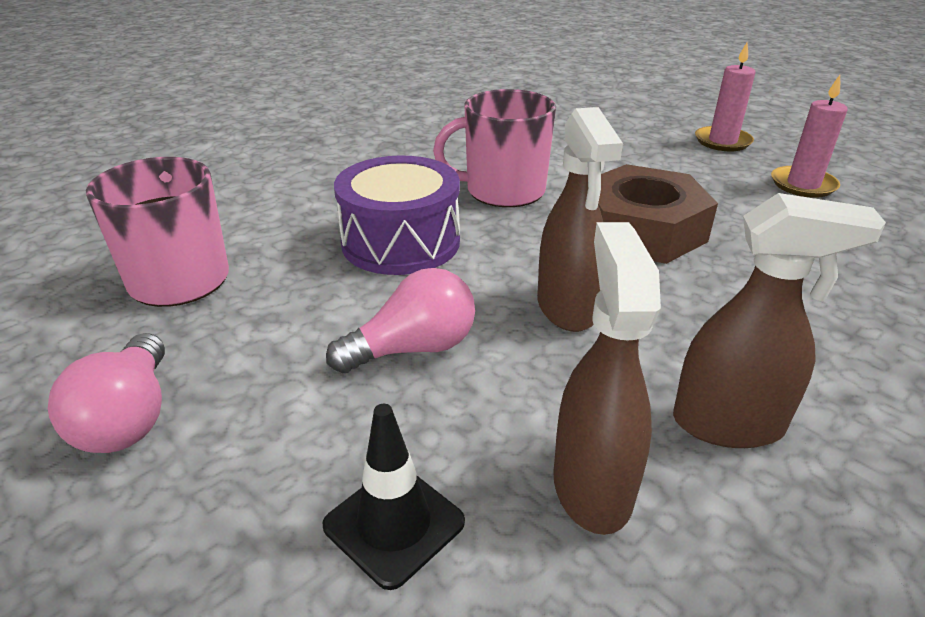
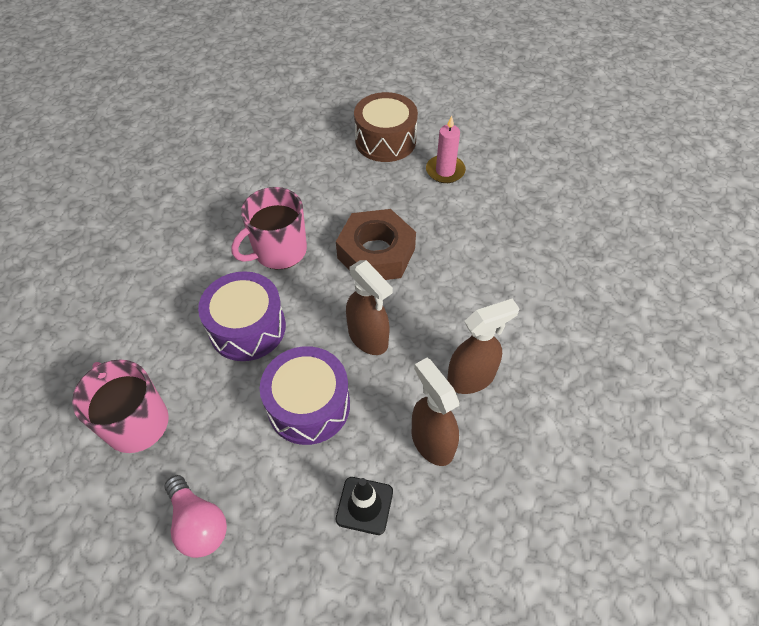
camera: 30 degrees left, 20 degrees up
(413, 348) = (308, 405): pink light bulb -> purple drum
(722, 141) = (385, 141): pink candle -> brown drum

